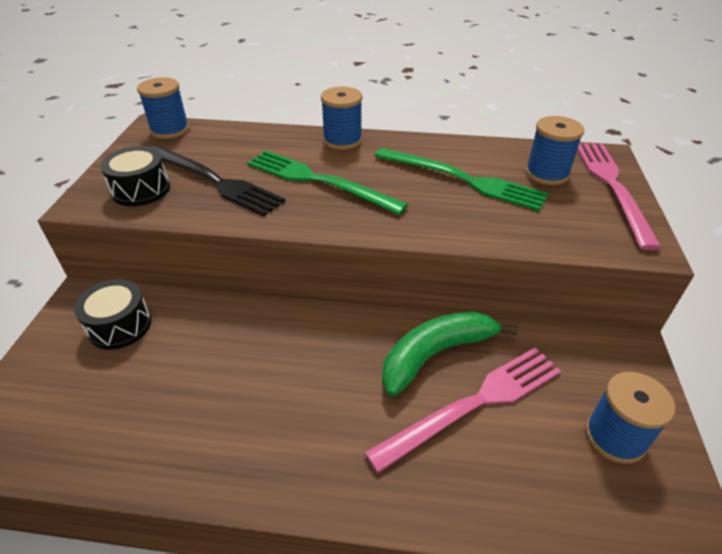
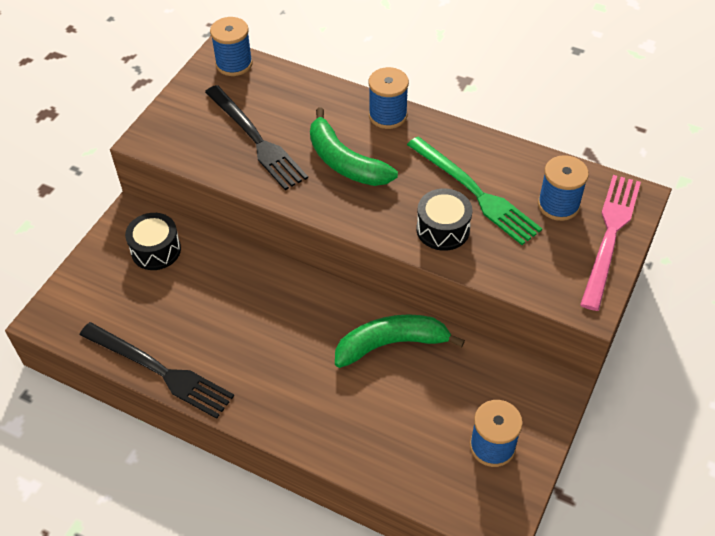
camera: 20 degrees right, 10 degrees up
(141, 190) = (194, 135): black drum -> black drum (443, 229)
(155, 471) = (160, 371): none -> black fork
(318, 181) = (344, 162): green fork -> green banana
(474, 404) = (400, 391): pink fork -> none

